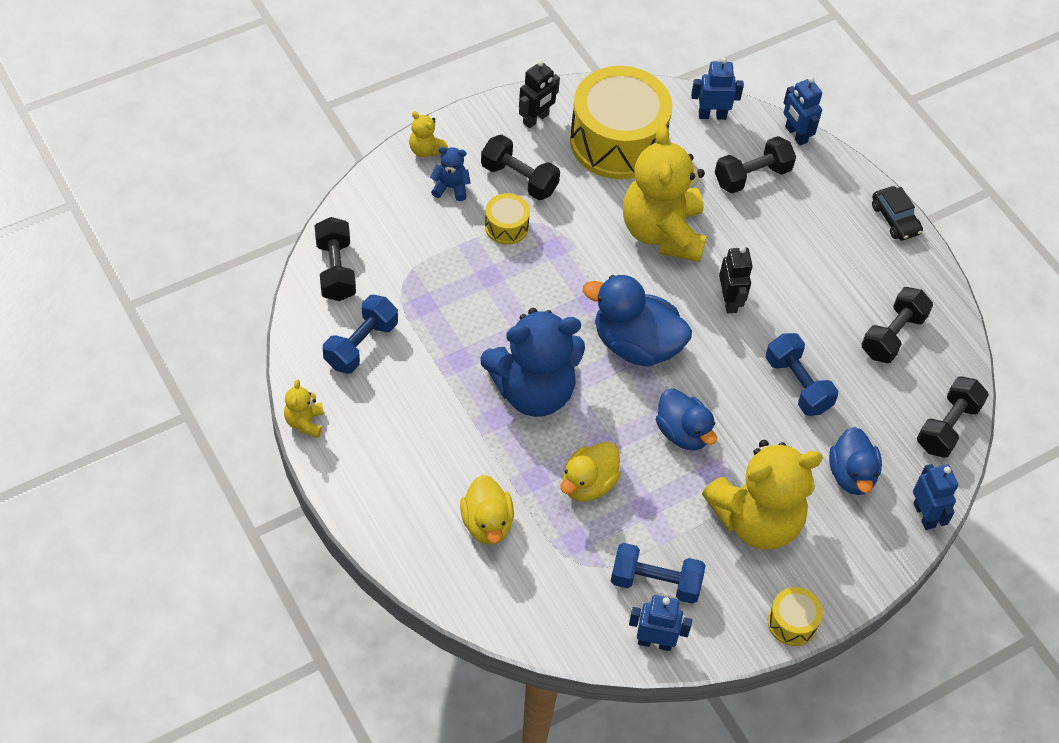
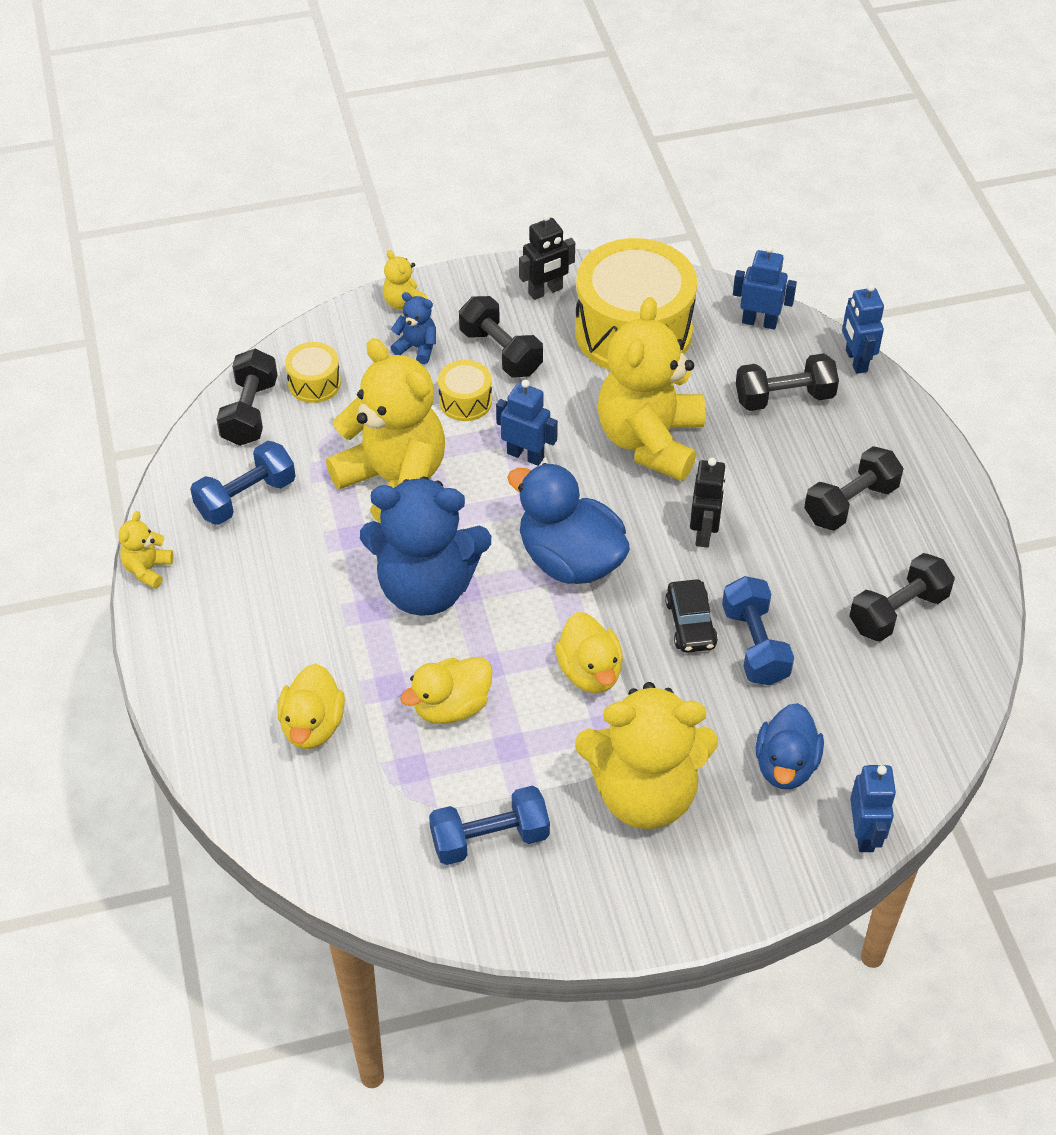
camera: 20 degrees right, 5 degrees down
(475, 307) = (394, 481): none -> yellow teddy bear
(655, 582) = (490, 839): blue dumbbell -> blue dumbbell turned 45 degrees counterclockwise
(655, 642) = (462, 909): blue robot -> blue robot (525, 455)
(683, 433) = (590, 672): blue duck -> yellow duck
(792, 623) = (645, 926): yellow drum -> yellow drum (314, 383)
(895, 219) = (948, 478): black car -> black car (690, 623)
(947, 427) = (932, 734): black dumbbell -> black dumbbell (850, 503)

